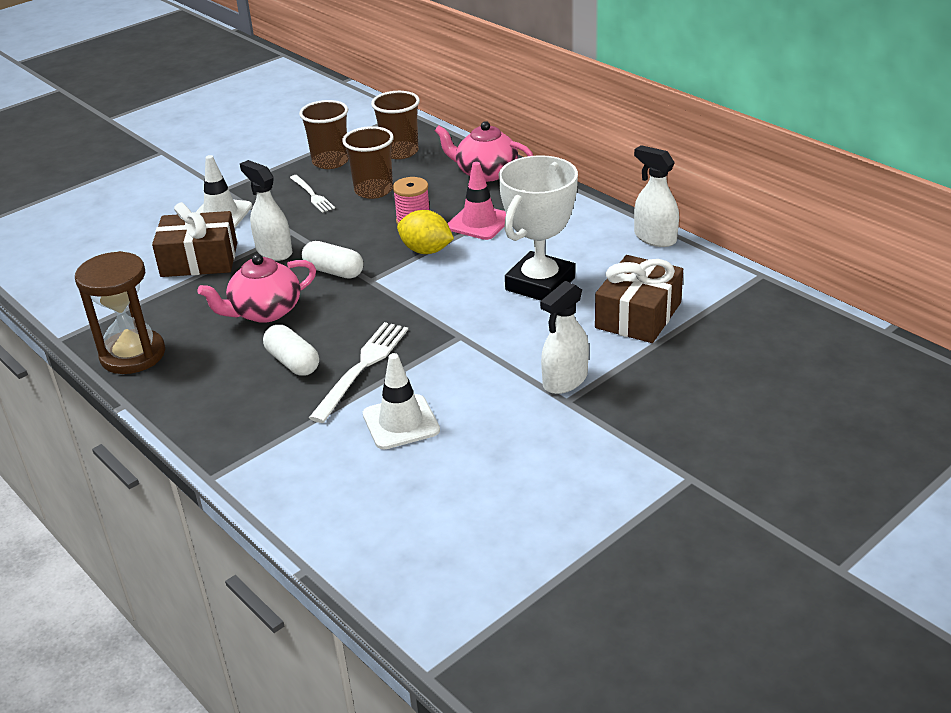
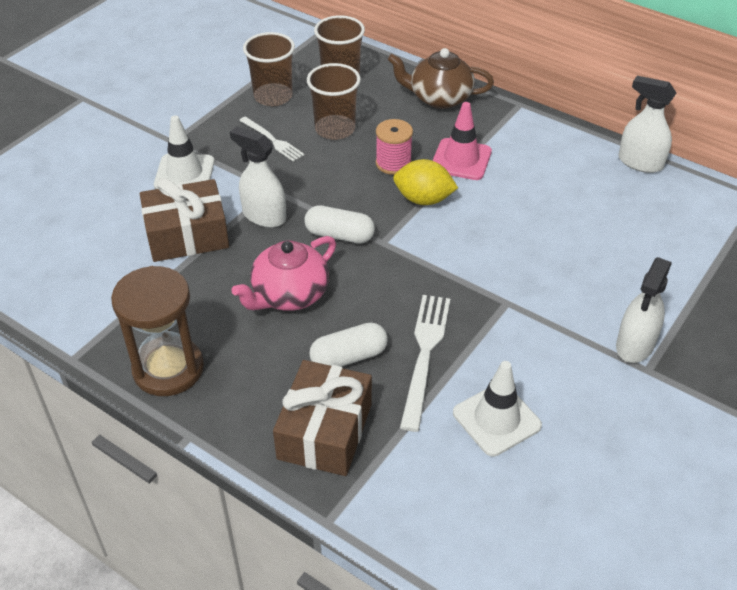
camera: 15 degrees left, 10 degrees up
(293, 362) = (349, 357): white capsule -> white capsule turned 60 degrees counterclockwise
(485, 173) = (439, 98): pink teapot -> brown teapot
(540, 284) = (556, 229): white trophy -> none
(638, 315) = (667, 257): brown gift -> brown gift (325, 431)

